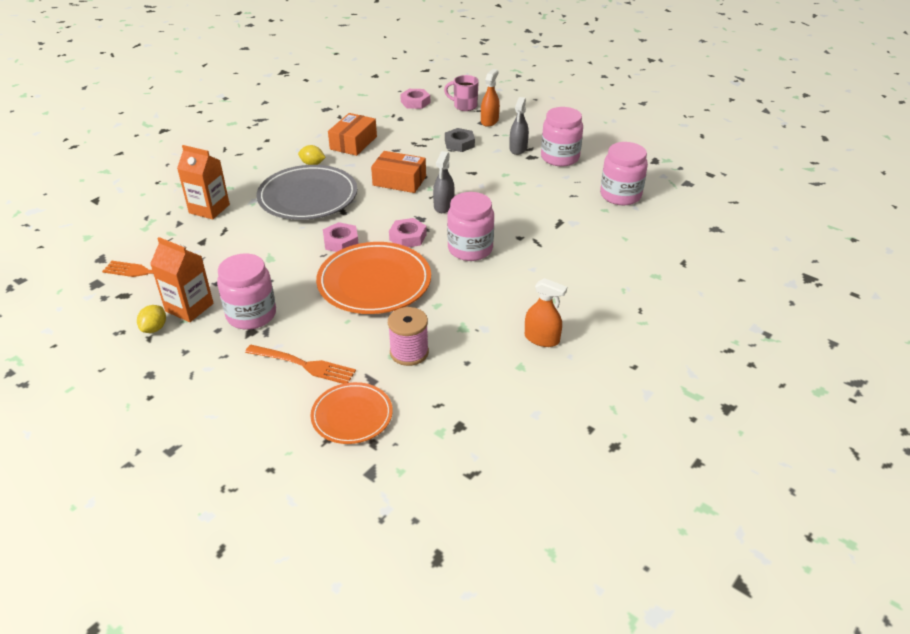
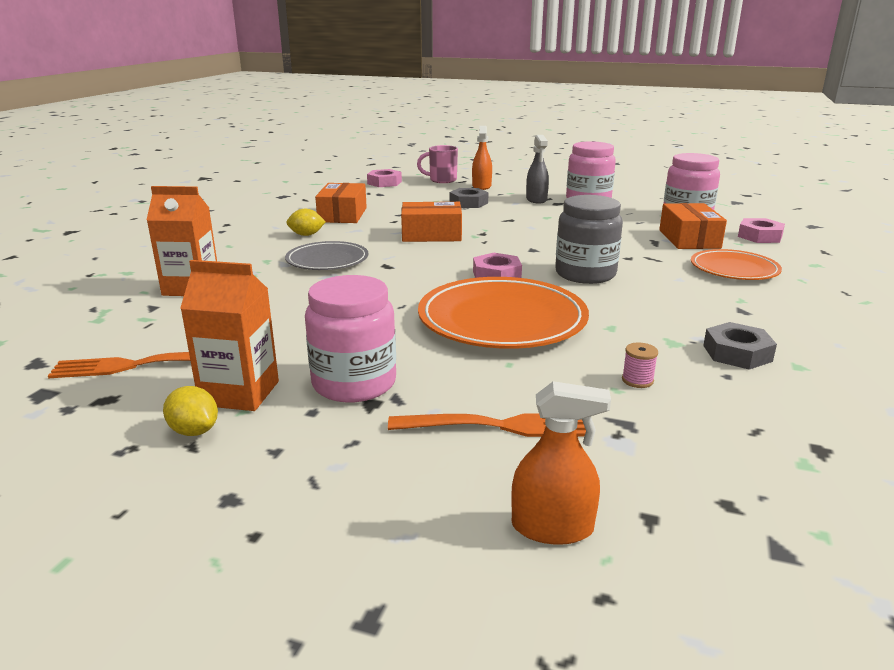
camera: 20 degrees left, 15 degrees down
(154, 328) = (194, 431): yellow lemon -> yellow lemon turned 45 degrees counterclockwise
(308, 197) = (327, 260): grey plate -> grey plate, size x0.60
(341, 242) = (413, 291): pink nut -> pink nut (760, 236)
(352, 416) = (650, 475): orange plate -> orange plate (734, 269)
(409, 352) = (637, 380): pink spool -> pink spool, size x0.50
(444, 206) = (508, 246): grey spray bottle -> none
(470, 249) = (585, 274): pink jar -> grey jar
(493, 346) = (737, 353): none -> grey nut
(542, 339) = (782, 335): orange spray bottle -> orange spray bottle (552, 527)
(590, 225) = (689, 239): none -> orange box

